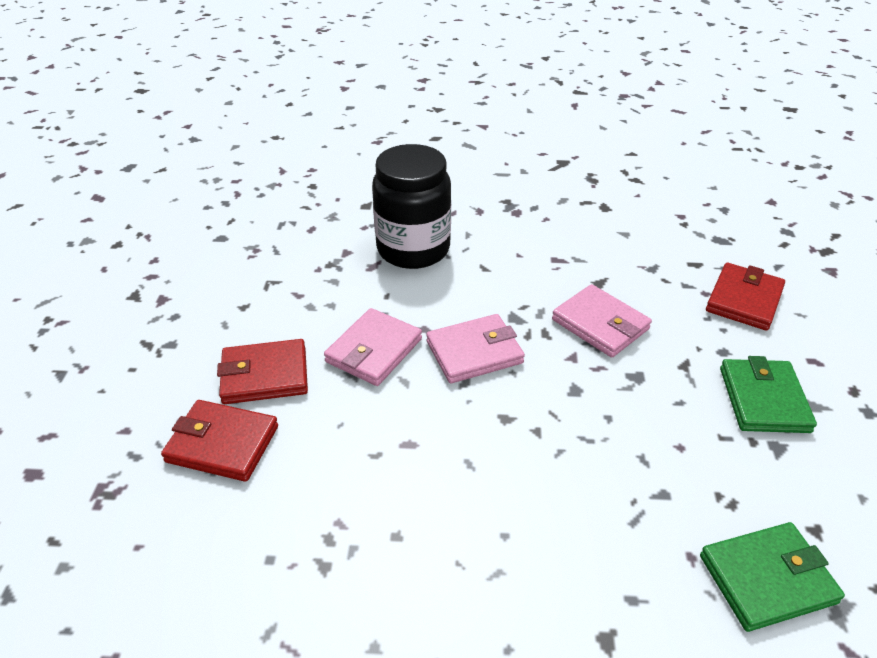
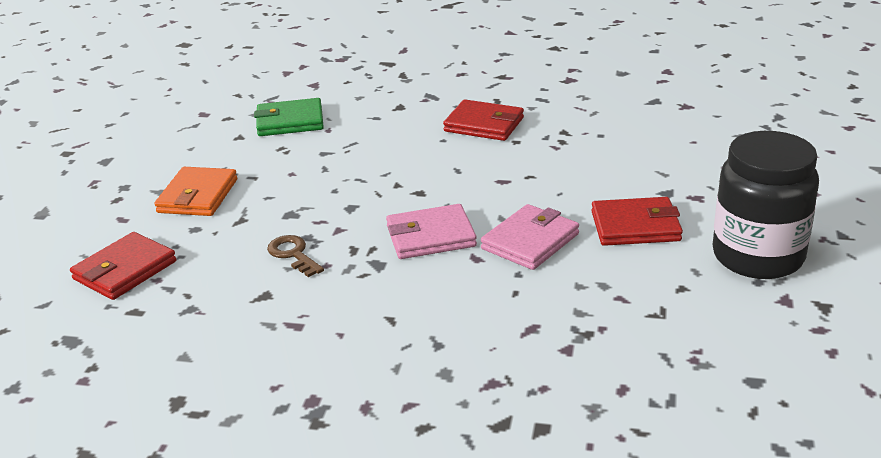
camera: 170 degrees left, 10 degrees down
(222, 444) = (656, 185): red wallet -> red wallet (484, 125)
(413, 249) = (476, 348): black jar -> black jar (757, 257)
(600, 324) = (293, 254): pink wallet -> brown key
(763, 399) = (198, 196): green wallet -> orange wallet

